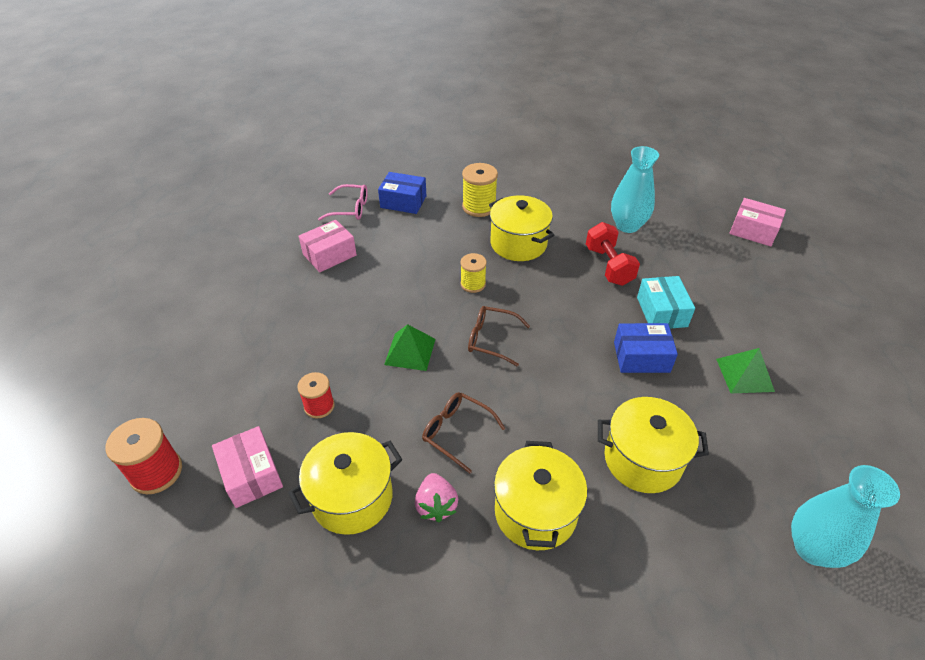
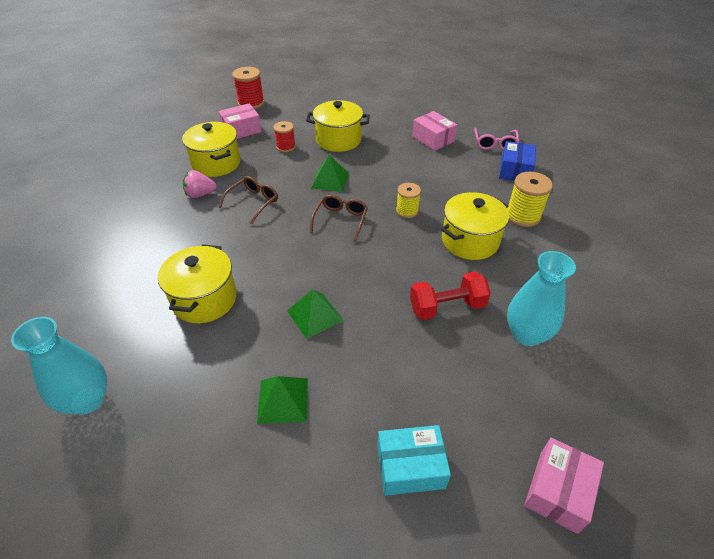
camera: 90 degrees right, 0 degrees up
(535, 512) = (180, 237): yellow pot -> yellow pot (338, 140)
(641, 357) = (314, 315): blue box -> green pyramid
(661, 312) = (377, 342): turquoise box -> turquoise box (410, 467)

